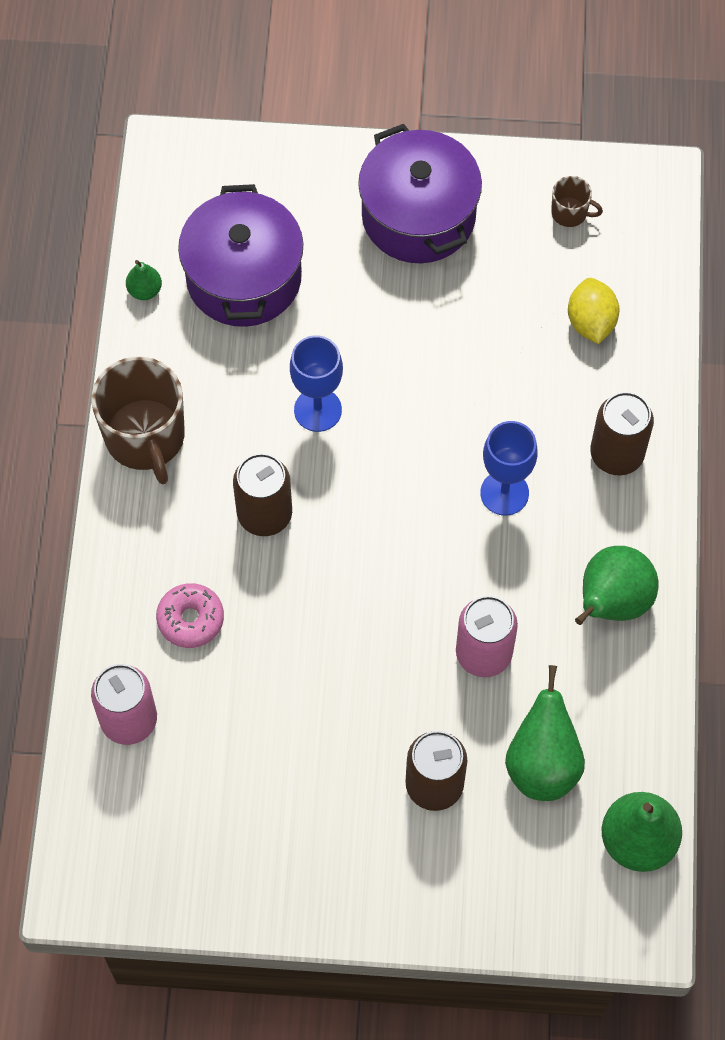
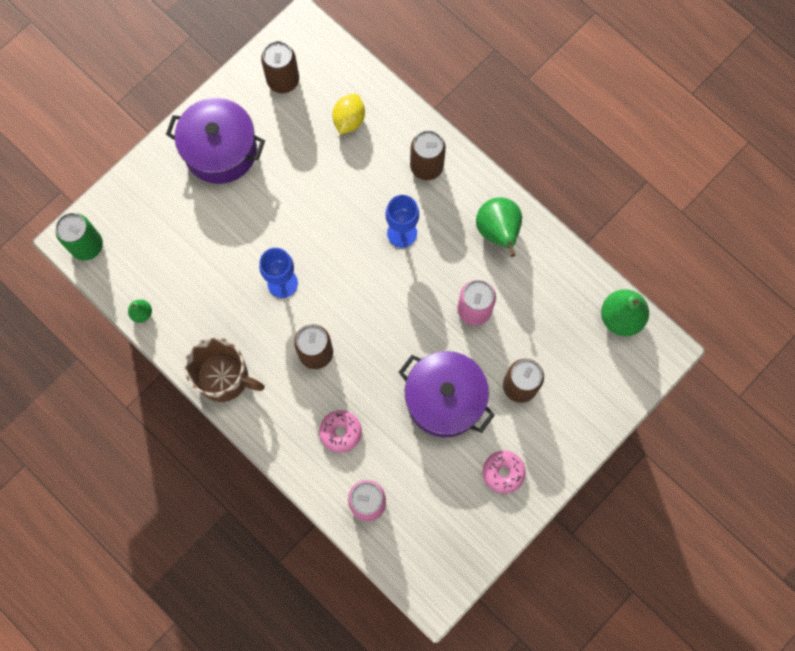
camera: 50 degrees left, 10 degrees up
(174, 171) = (87, 245): none -> green can
(244, 278) = (179, 260): purple pot -> purple pot (445, 399)
(304, 852) = (503, 472): none -> pink donut
(542, 764) = (550, 329): green pear -> none
(570, 213) = (283, 80): brown mug -> brown can
(591, 322) = (349, 120): yellow lemon -> yellow lemon turned 75 degrees clockwise

